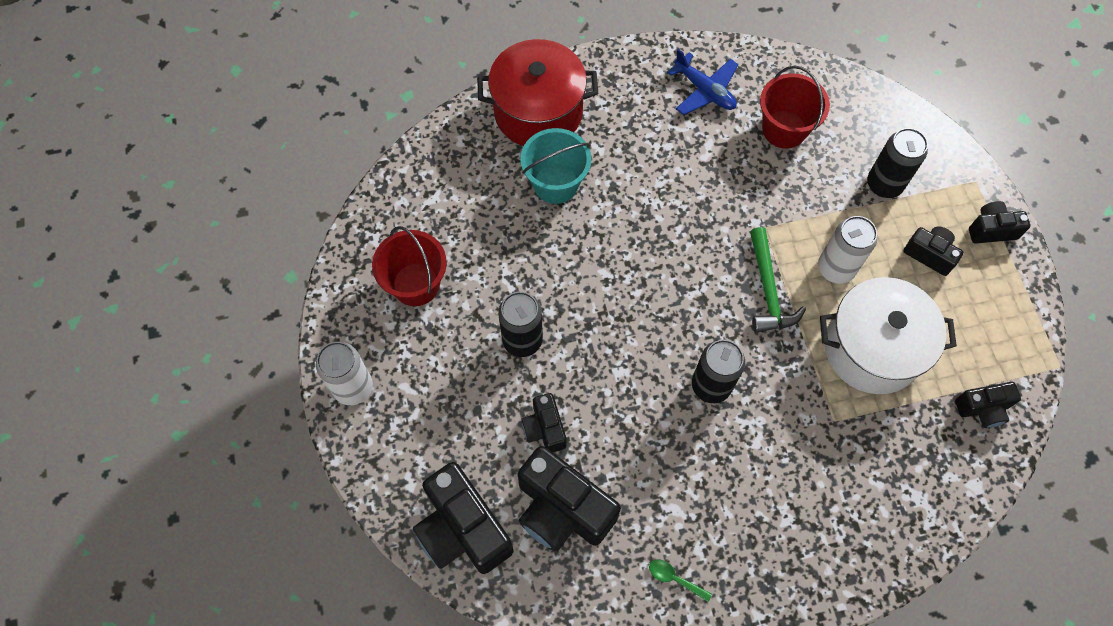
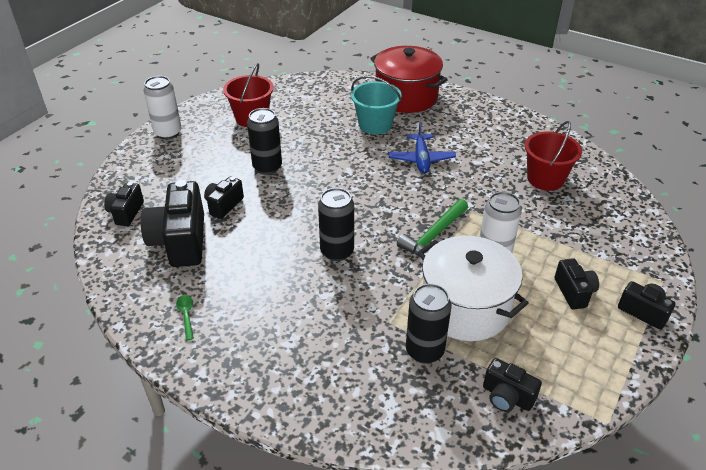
camera: 45 degrees right, 25 degrees down
(463, 529) = (126, 213): black camera -> black camera, size x0.54
(704, 90) = (515, 138): blue plane -> blue plane (421, 159)
(884, 184) = (584, 240): black can -> black can (424, 351)

